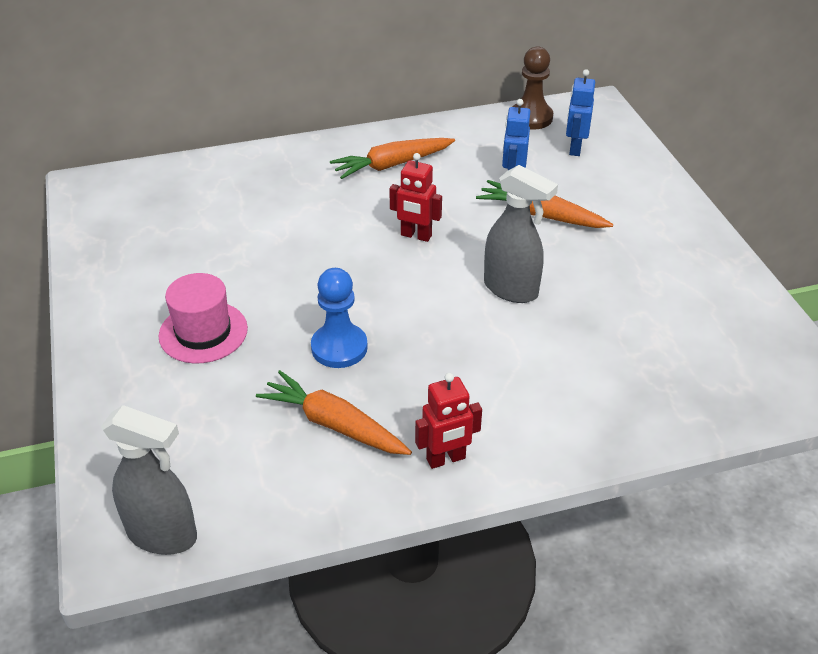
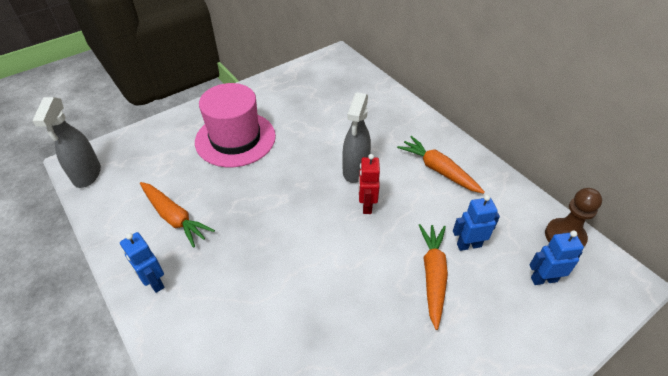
camera: 70 degrees right, 5 degrees up
(203, 332) = (235, 139): pink hat -> pink hat, size x1.56
(334, 424) = (174, 217): orange carrot -> orange carrot turned 120 degrees clockwise
(339, 347) = (240, 200): blue pawn -> none
(446, 459) = (154, 282): red robot -> blue robot
(511, 289) = (332, 277): grey spray bottle -> grey spray bottle (355, 170)

